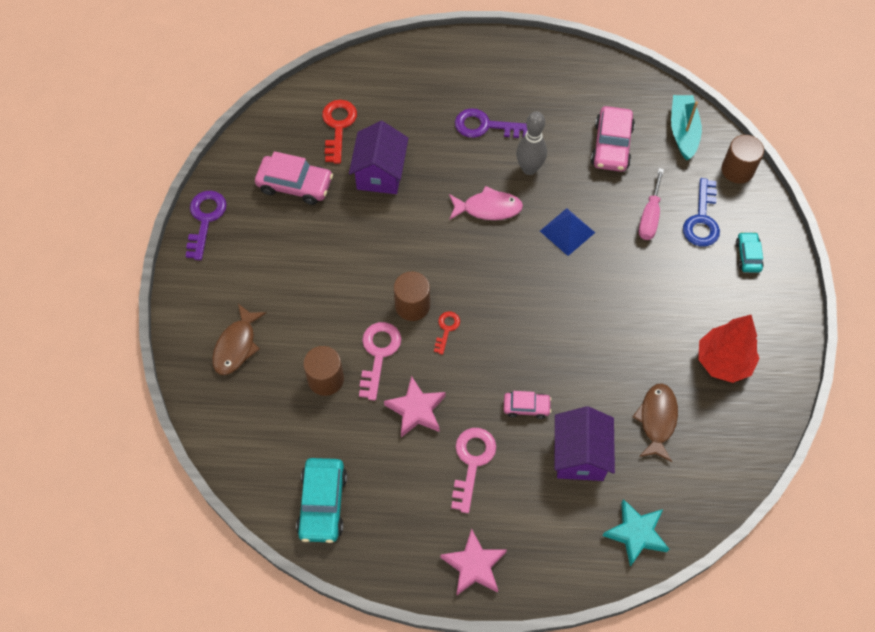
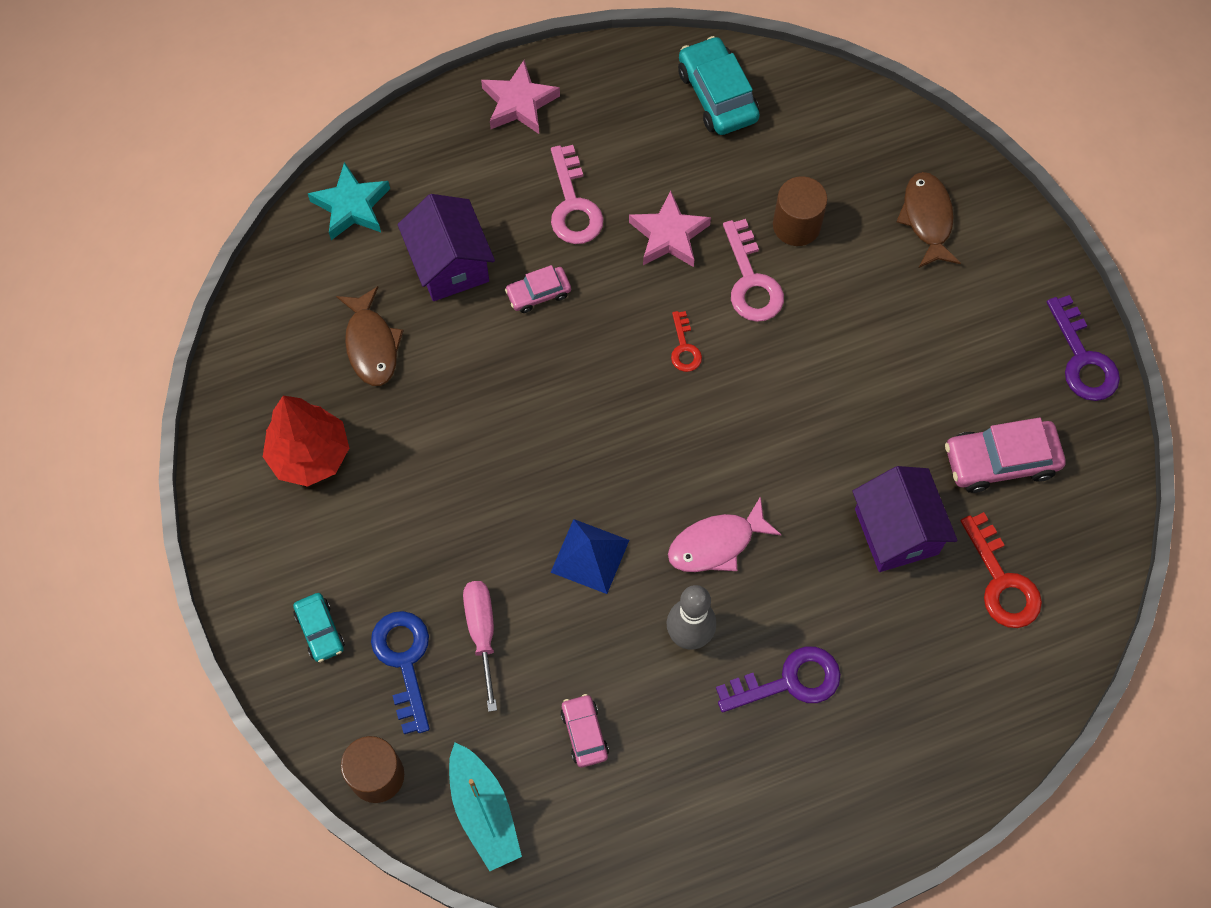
camera: 155 degrees right, 5 degrees up
(412, 305) = (744, 359): brown cylinder -> none
(611, 145) = (584, 733): pink car -> pink car, size x0.58

